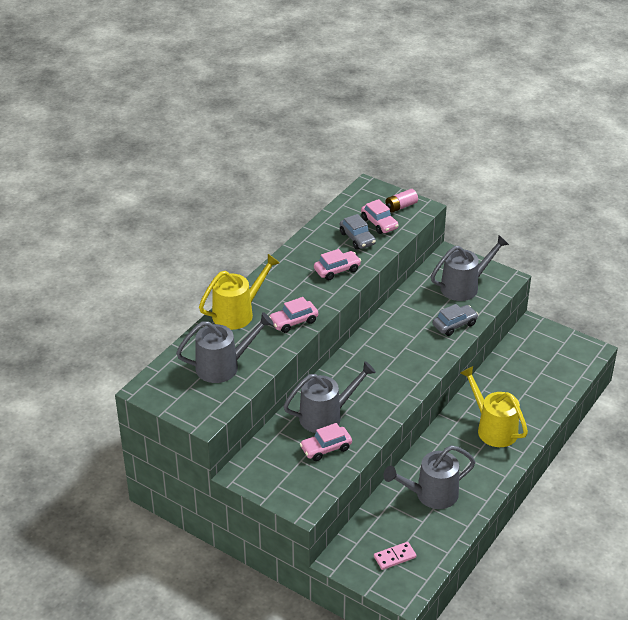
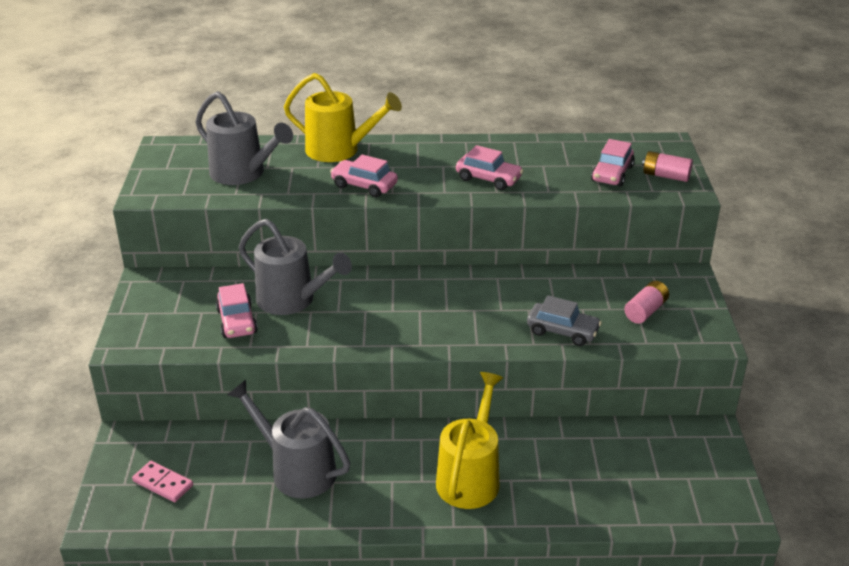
camera: 55 degrees right, 5 degrees down
(326, 448) = (237, 321): pink car -> pink car turned 135 degrees counterclockwise
(357, 238) = (563, 170): grey car -> none
(464, 286) = (645, 311): grey watering can -> pink battery

